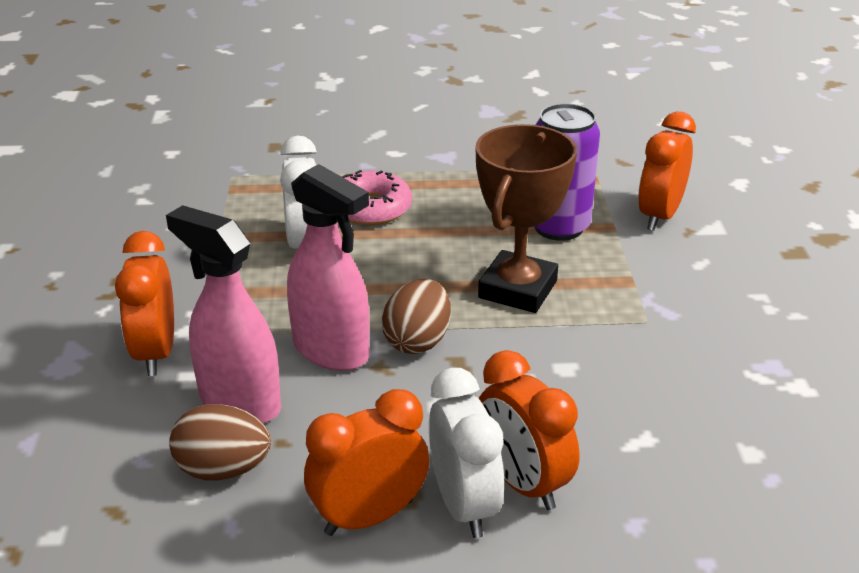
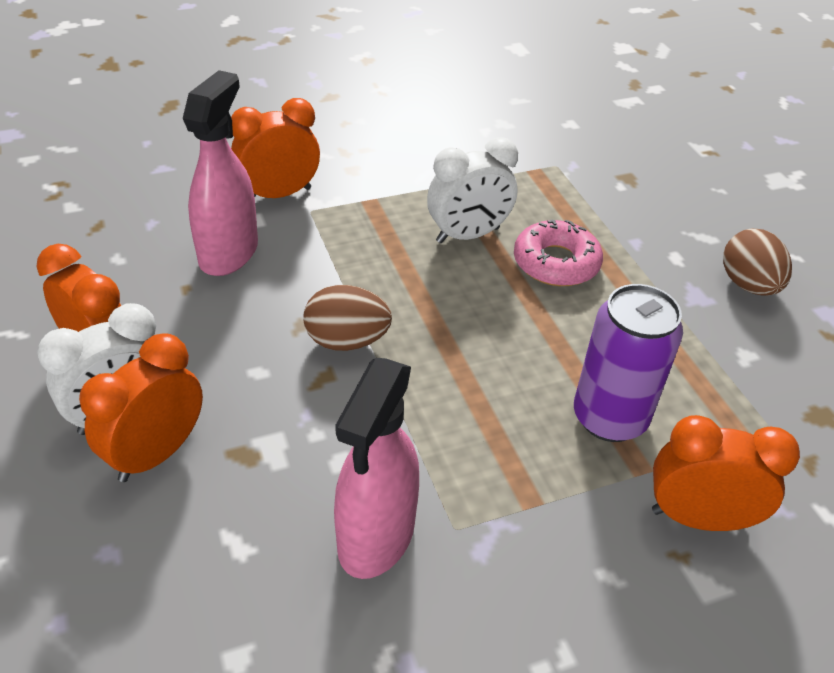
camera: 70 degrees right, 10 degrees up
(223, 470) = (147, 265): brown egg -> brown egg (748, 285)
(331, 350) = (313, 288): pink spray bottle -> pink spray bottle (376, 536)
(518, 289) = (465, 401): brown trophy -> none

